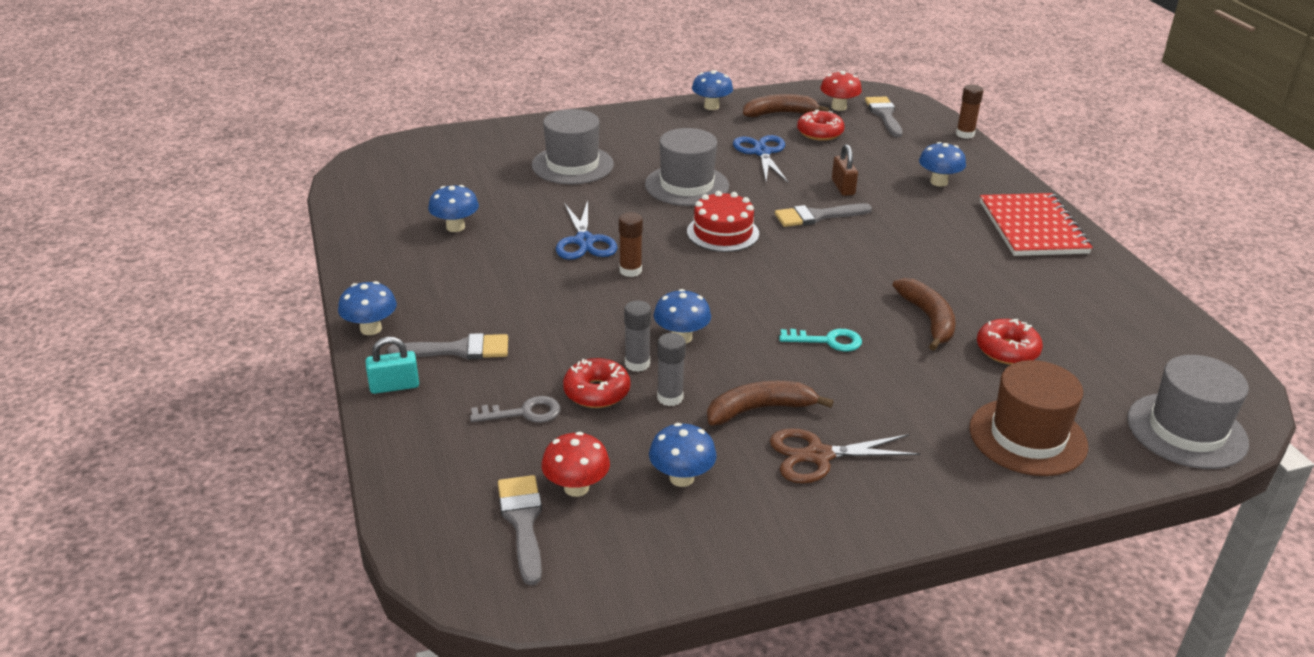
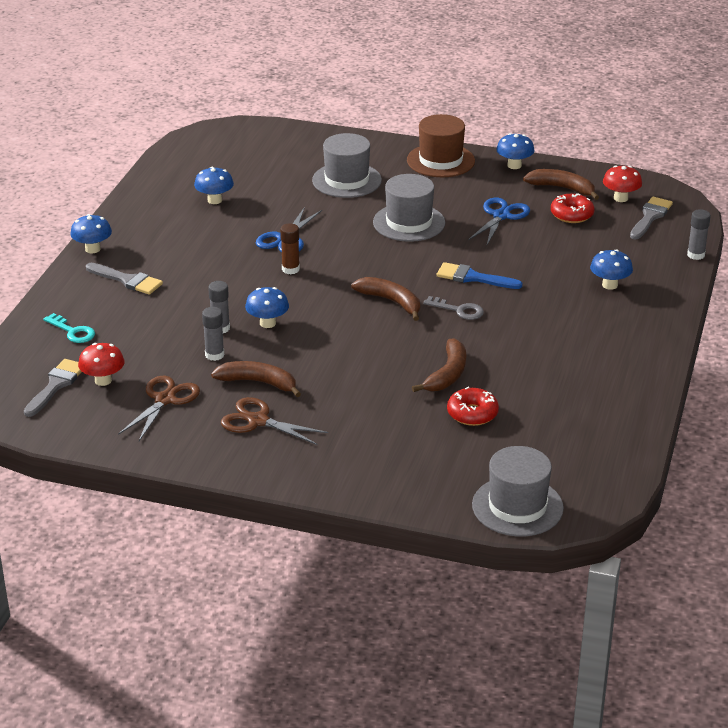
camera: 35 degrees right, 0 degrees up
(394, 386) = (69, 288): turquoise padlock -> none
(524, 413) = (122, 330): grey key -> grey key (459, 310)
(597, 392) = (176, 335): red donut -> none
(681, 478) = (165, 399): blue mushroom -> brown scissors
(723, 232) = (388, 265): red cake -> none
(775, 267) = (391, 302): none -> brown banana
(817, 216) = (473, 278): grey brush -> blue brush
(827, 341) = (358, 361): turquoise key -> turquoise key (73, 331)
(843, 187) = (525, 263): brown padlock -> none
(965, 134) = (695, 255): brown glue stick -> grey glue stick
(1027, 437) = (403, 465): brown hat -> brown hat (440, 161)
(1033, 227) = (630, 344): red notebook -> none

